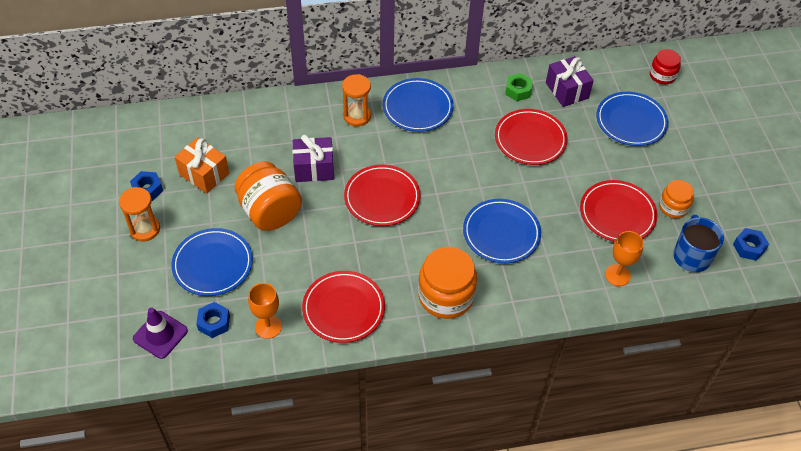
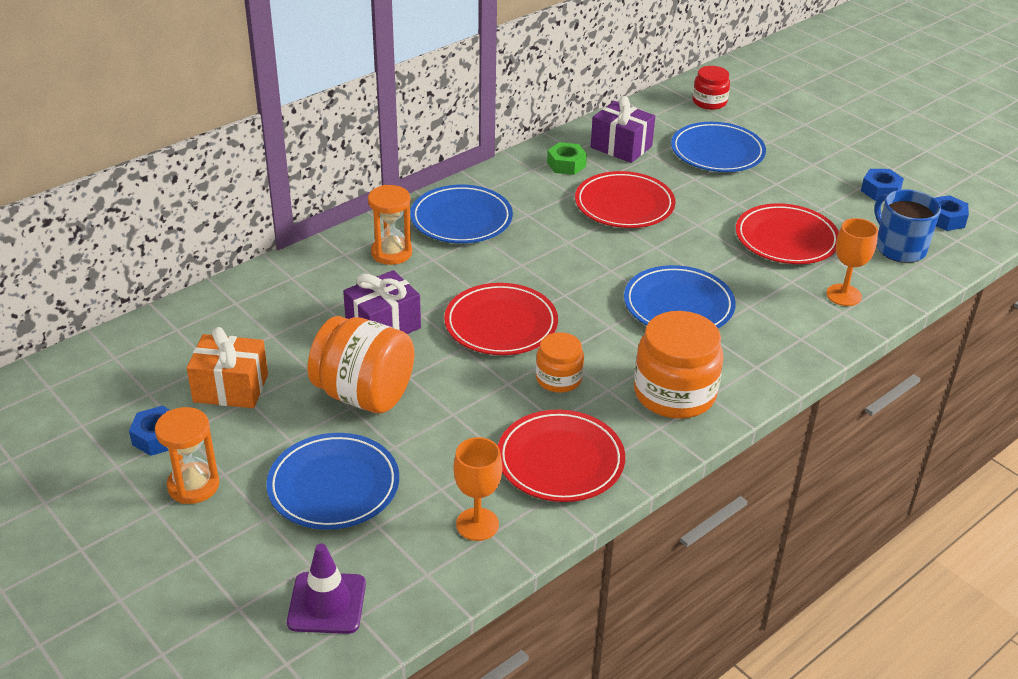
camera: 30 degrees left, 15 degrees down
(214, 323) = (395, 553): blue nut -> blue nut (880, 191)
(673, 207) = (837, 212): orange jar -> orange jar (558, 379)

